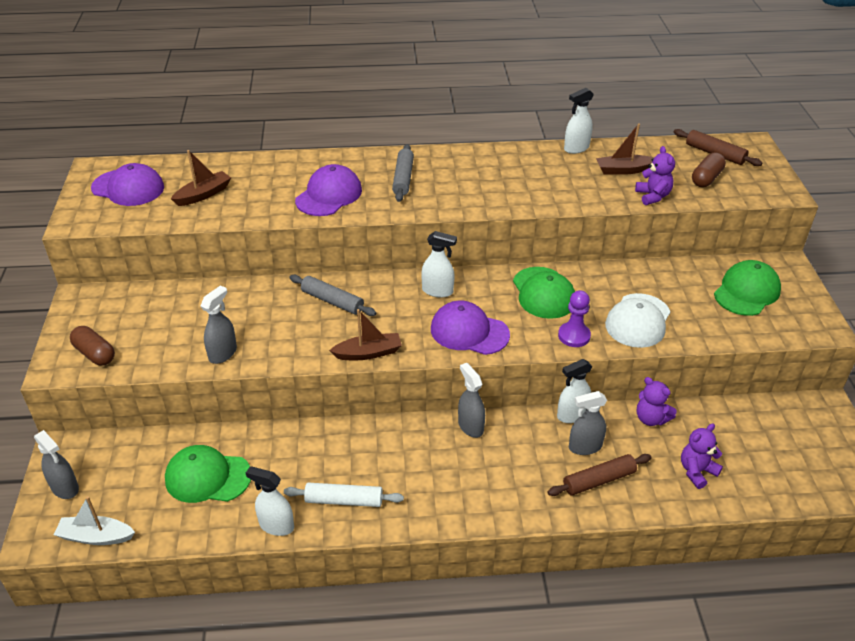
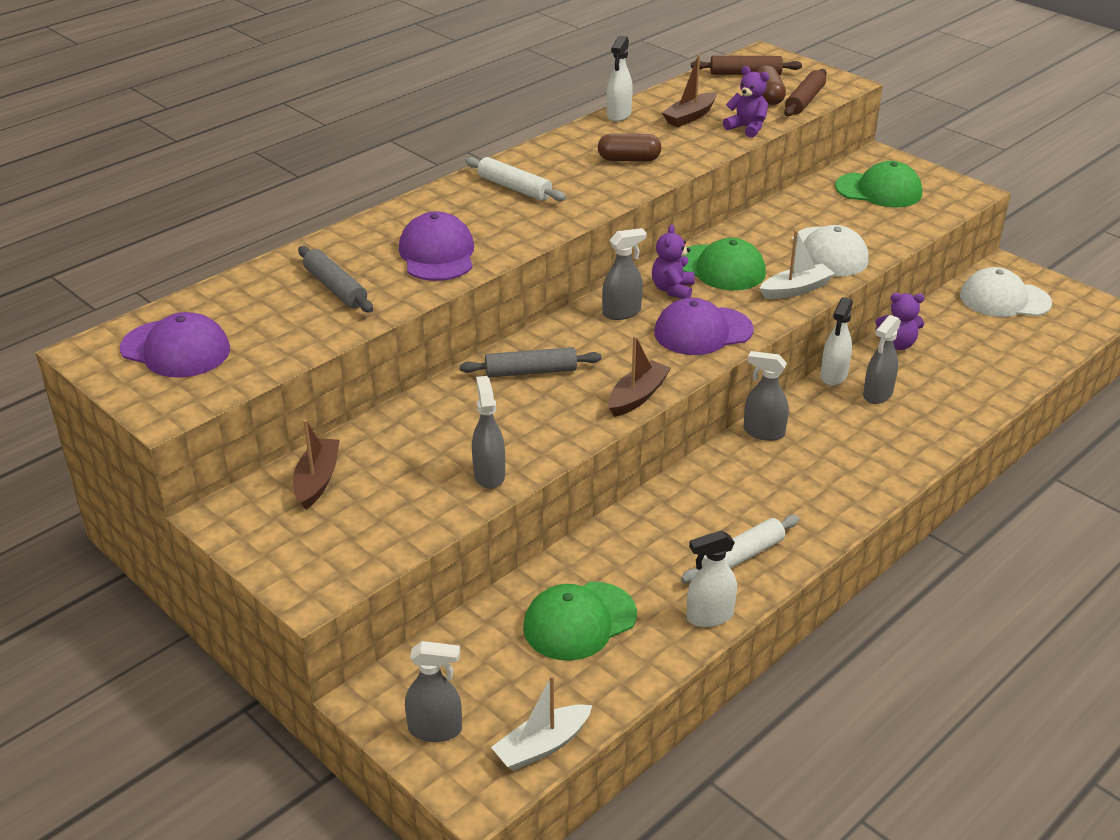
camera: 40 degrees left, 5 degrees down
(95, 354) = (339, 554): brown capsule -> brown capsule (629, 159)
(128, 188) = (176, 349): purple cap -> purple cap turned 45 degrees clockwise
(203, 194) = (288, 314): brown boat -> brown boat (317, 480)
(403, 178) = (491, 207): grey rolling pin -> grey rolling pin (335, 288)
(435, 172) = (514, 188): none -> white rolling pin
(438, 291) = (622, 312): white spray bottle -> grey spray bottle
(574, 336) = (796, 289): purple pawn -> white boat
(598, 480) = (922, 413): brown rolling pin -> brown rolling pin (804, 100)
(696, 471) = (981, 364): purple teddy bear -> purple teddy bear (672, 289)
(746, 292) = (879, 190): green cap -> green cap turned 105 degrees clockwise
(788, 432) = (1004, 299): none -> white cap

